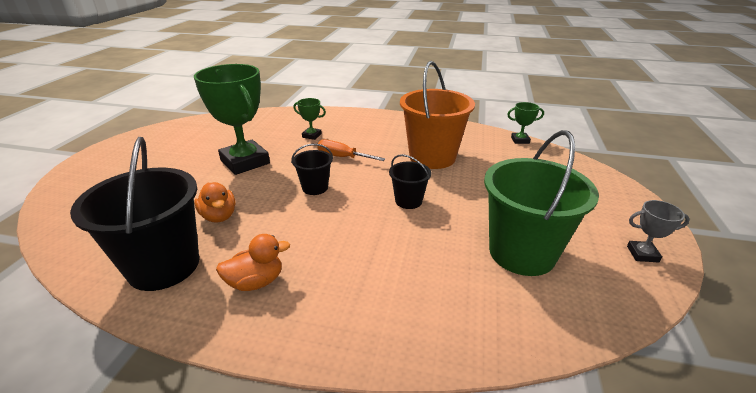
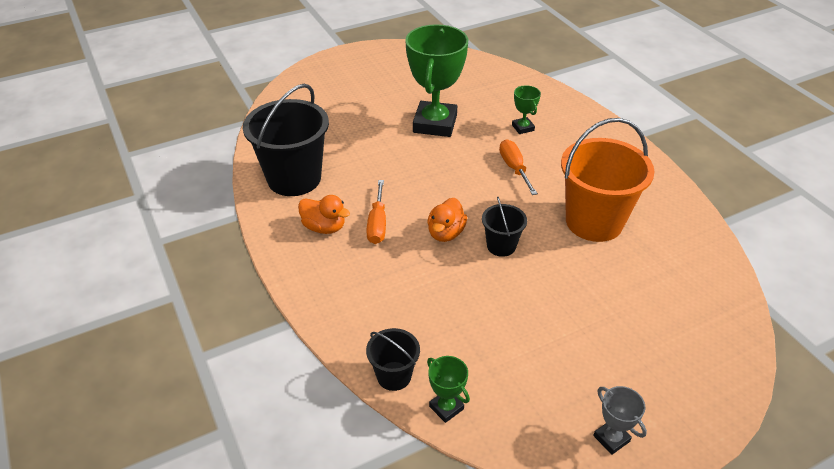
camera: 50 degrees right, 10 degrees up
(219, 216) = (361, 163): orange duck -> orange duck (446, 233)
(301, 246) = (377, 223): none -> orange screwdriver
(315, 188) = (451, 183): black bucket -> black bucket (394, 376)
(520, 140) = (727, 268): green trophy -> green trophy (446, 407)
(522, 253) = (513, 351): green bucket -> none

